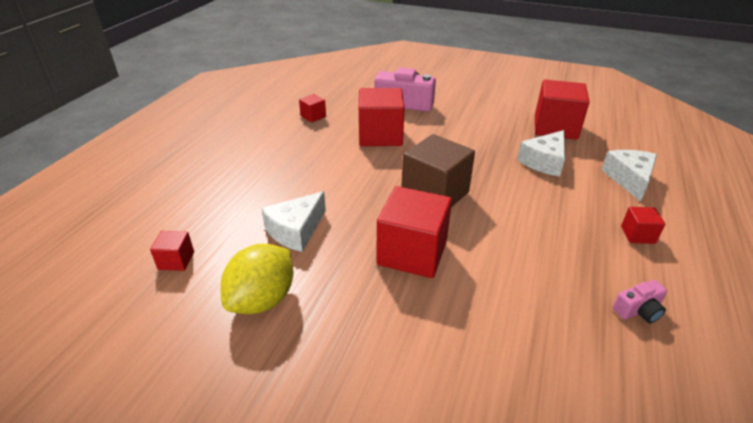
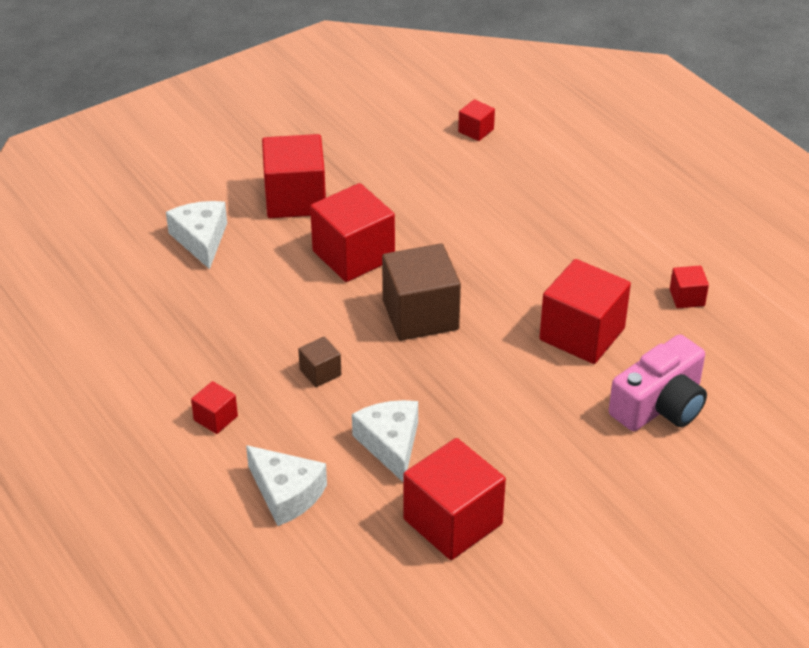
camera: 125 degrees right, 5 degrees up
(262, 299) = (385, 159): yellow lemon -> none
(296, 230) = (453, 202): white cheese -> white cheese (201, 240)
(376, 332) = (295, 199): none -> red cube
(537, 210) = (320, 372): none -> brown cube
(638, 310) = (158, 343): pink camera -> none

